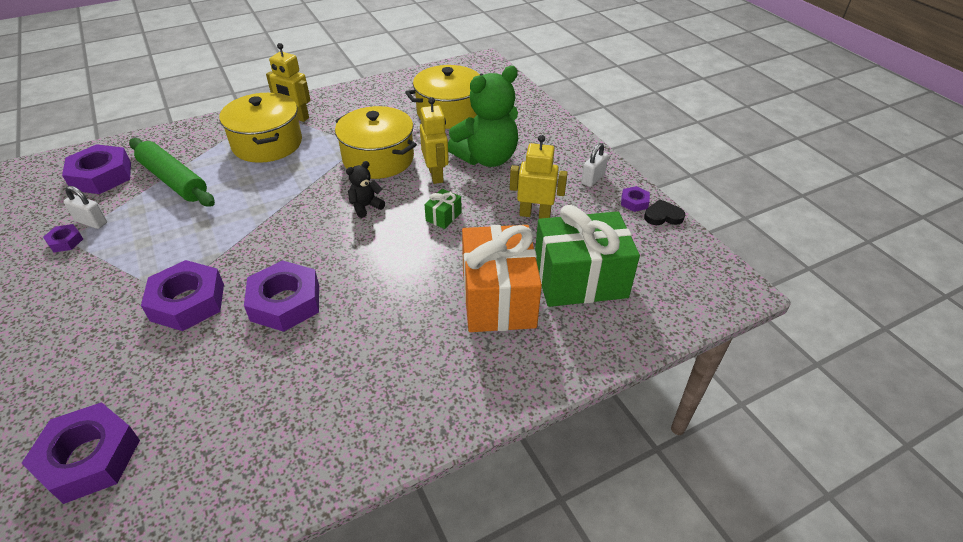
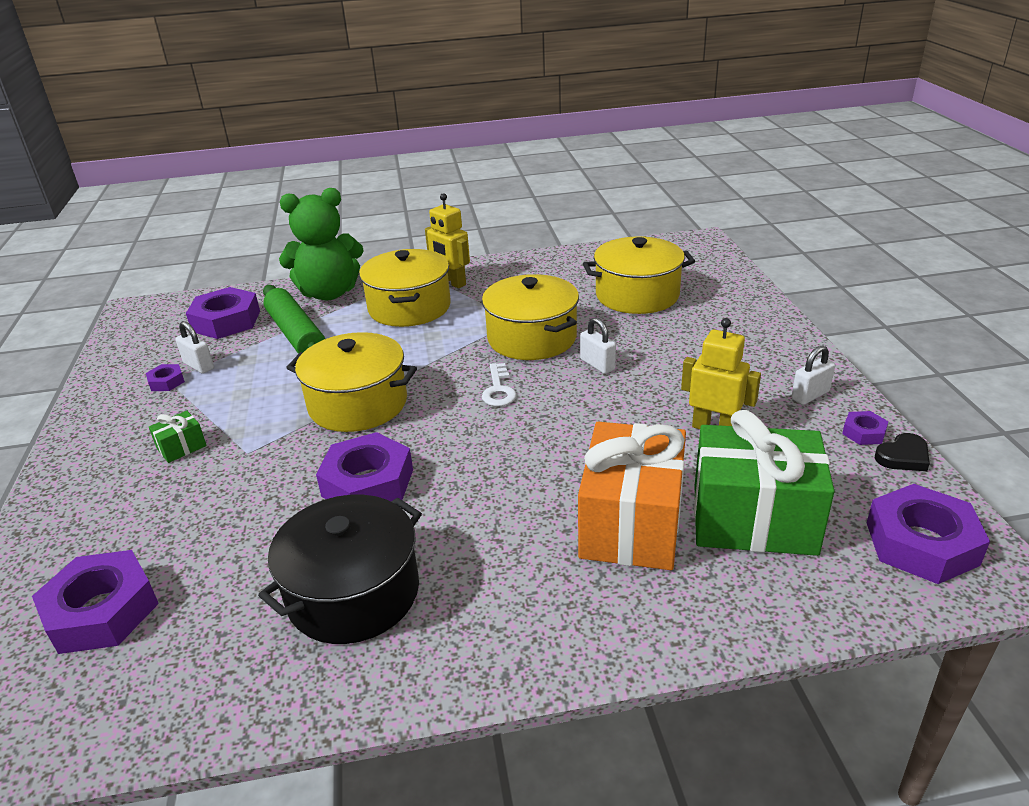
camera: 20 degrees right, 10 degrees down
(188, 302) = (263, 464): purple nut -> purple nut (921, 543)
(252, 236) = (358, 404): none -> yellow pot
(306, 395) = (353, 593): none -> black pot
(366, 206) = (498, 390): black teddy bear -> white key
(436, 175) = (597, 364): yellow robot -> white padlock
(443, 216) = (591, 414): green gift -> green gift (181, 447)
(487, 158) = (669, 353): green teddy bear -> green teddy bear (329, 293)
(663, 216) = (903, 456): black heart -> black heart turned 135 degrees clockwise

